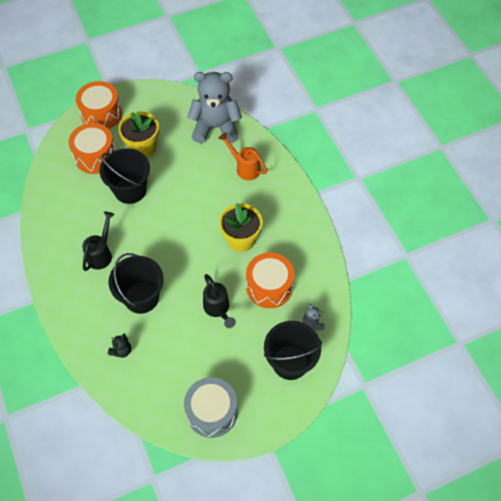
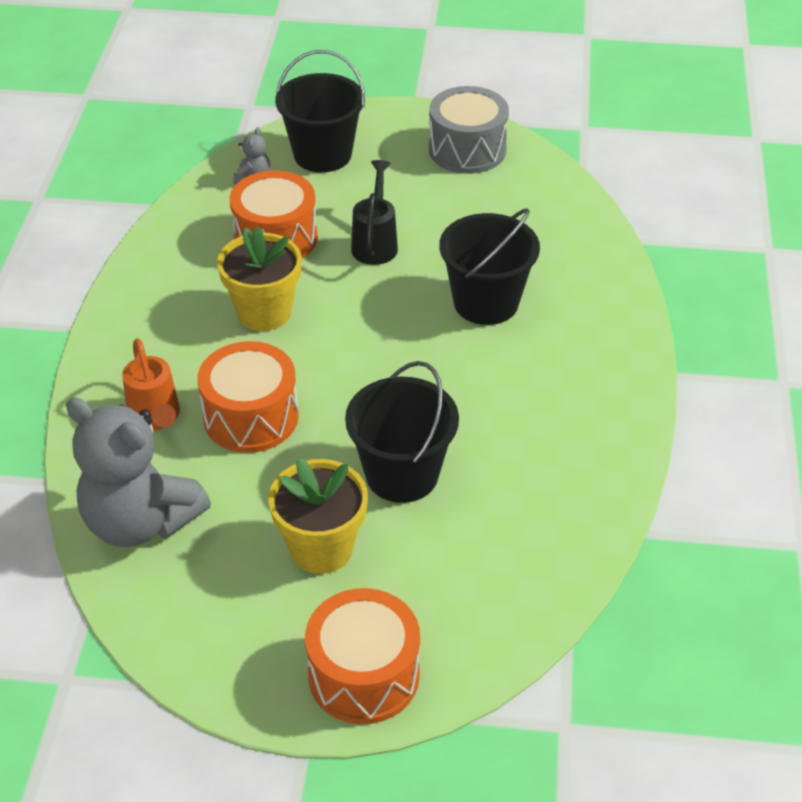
camera: 150 degrees left, 15 degrees down
(95, 156) = (433, 576): orange drum -> orange drum (251, 417)
(101, 253) = (519, 390): black watering can -> none
(121, 350) = (556, 253): black teddy bear -> none

